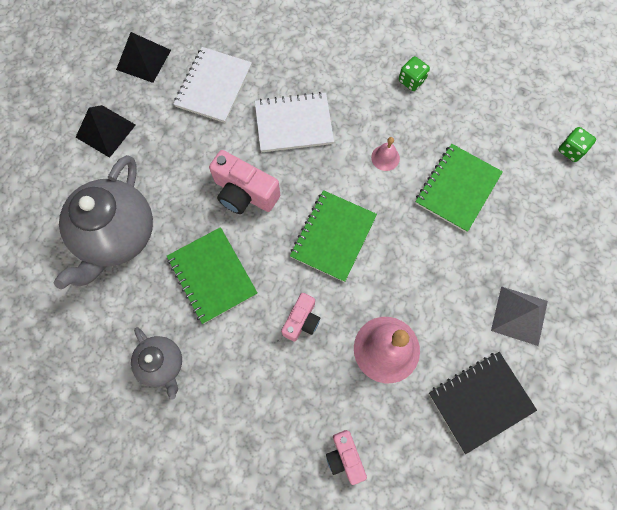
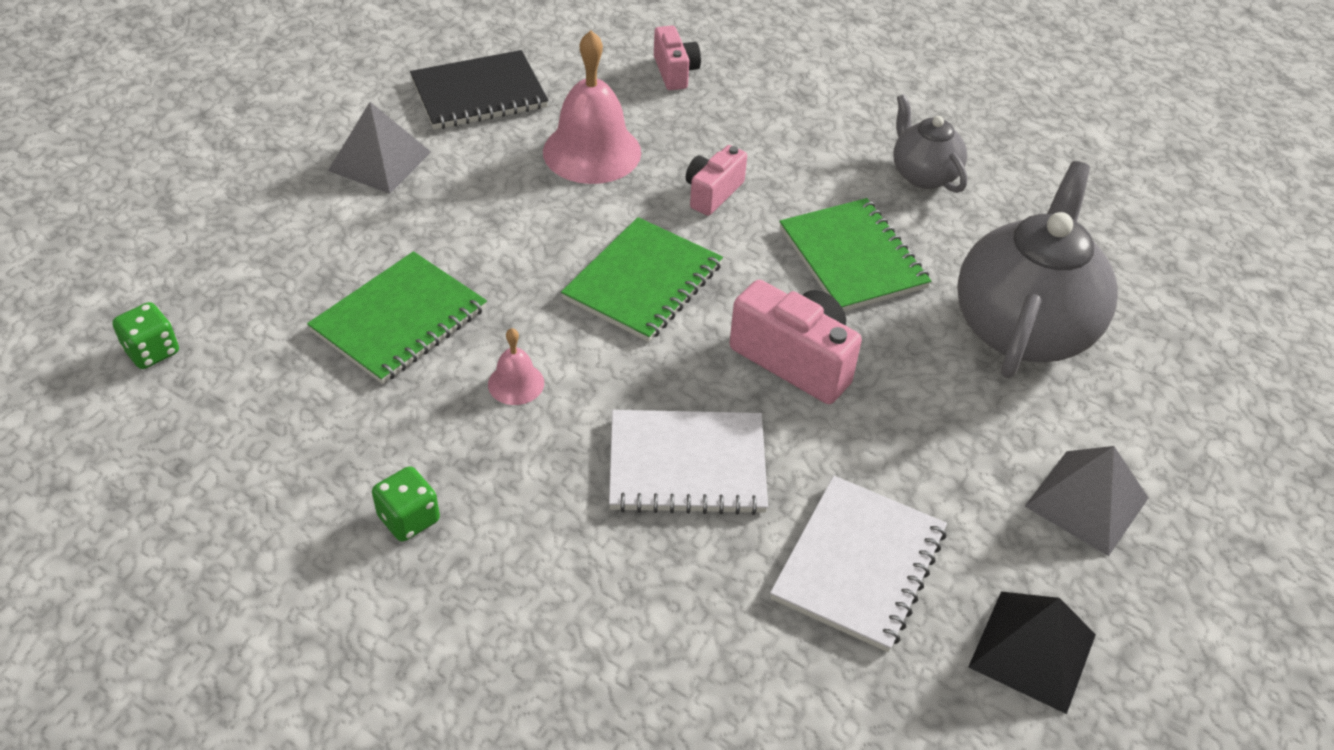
camera: 175 degrees left, 25 degrees down
(105, 131) = (1086, 502): black pyramid -> grey pyramid

